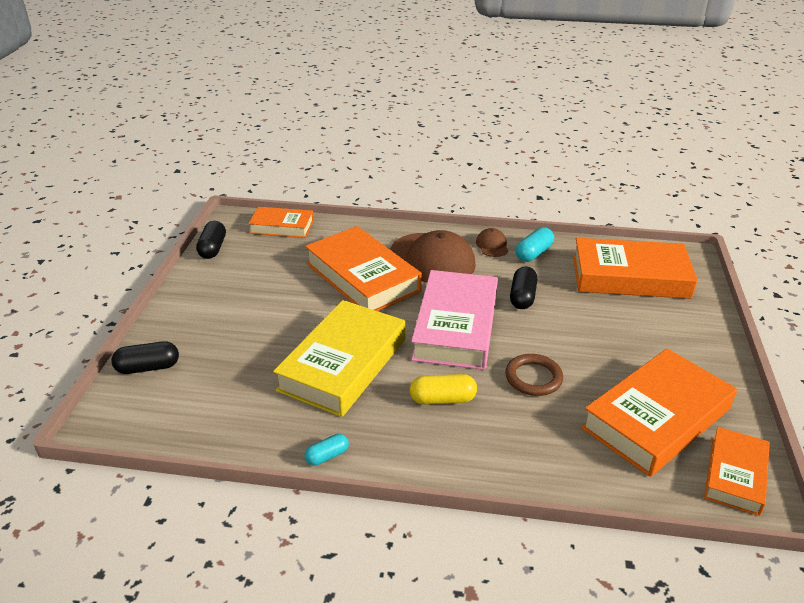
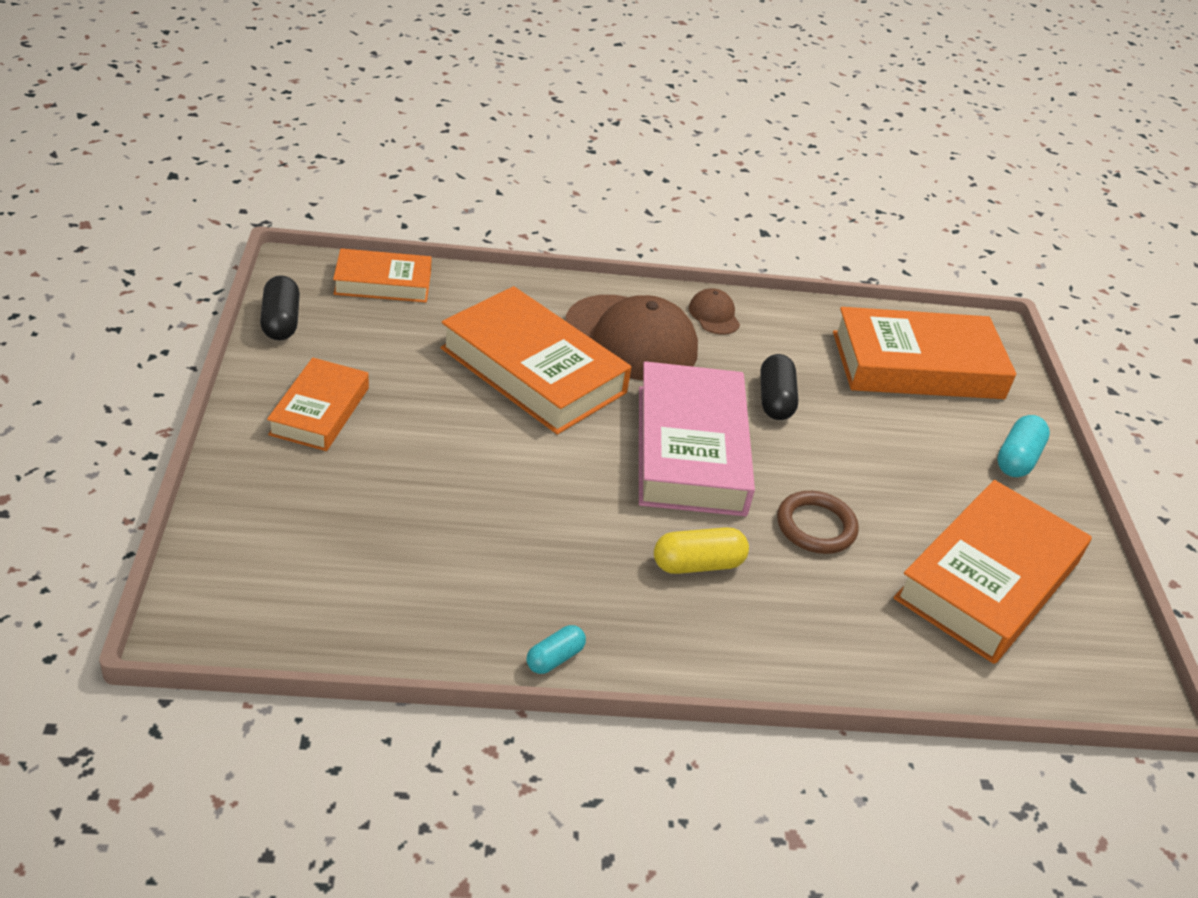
camera: 15 degrees left, 5 degrees up
(148, 367) = (239, 530): black capsule -> none
(343, 364) = (540, 514): yellow book -> none
(533, 253) = (776, 328): turquoise capsule -> turquoise capsule (1017, 458)
(735, 475) = (1097, 655): orange book -> orange book (319, 411)

